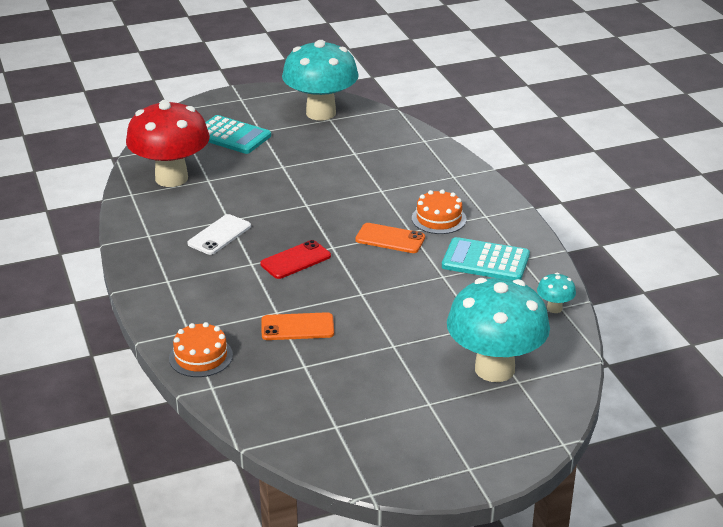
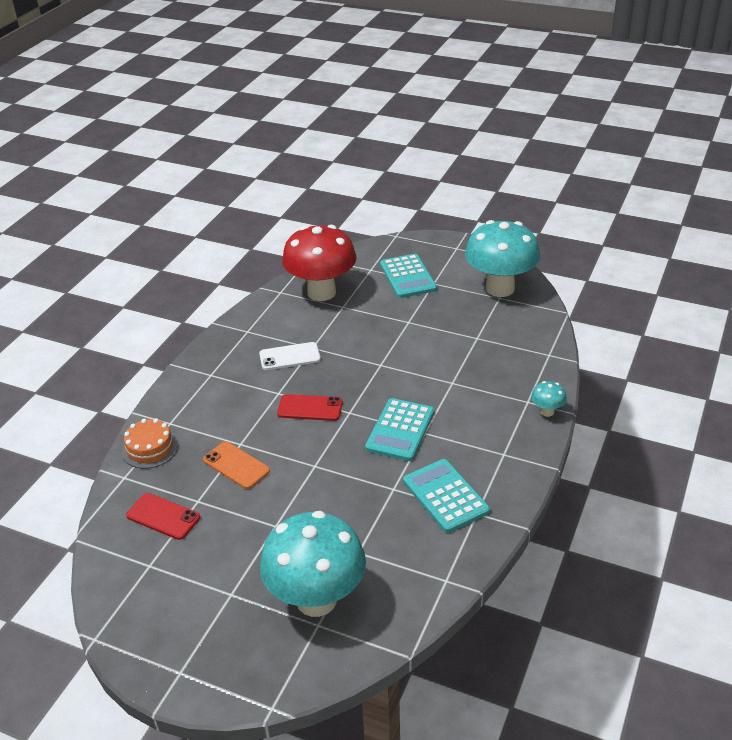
camera: 45 degrees right, 5 degrees up
(293, 391) = (163, 516): none -> red phone
(390, 239) = (400, 430): orange phone -> turquoise calculator
(439, 218) = (462, 434): orange cake -> none
(554, 308) = (439, 578): turquoise mushroom -> turquoise mushroom (547, 412)

